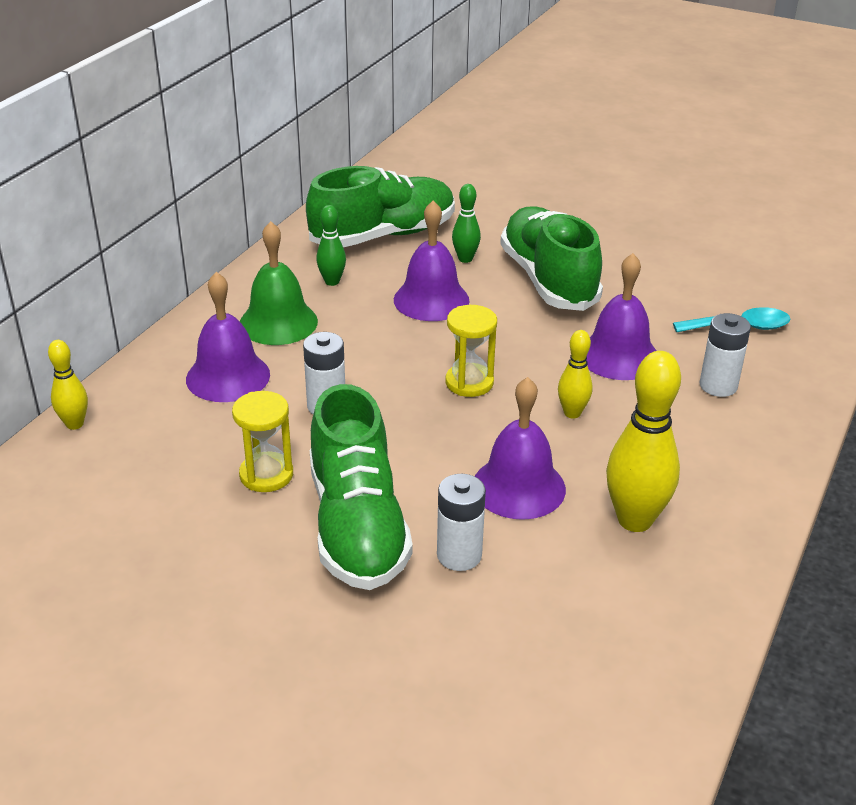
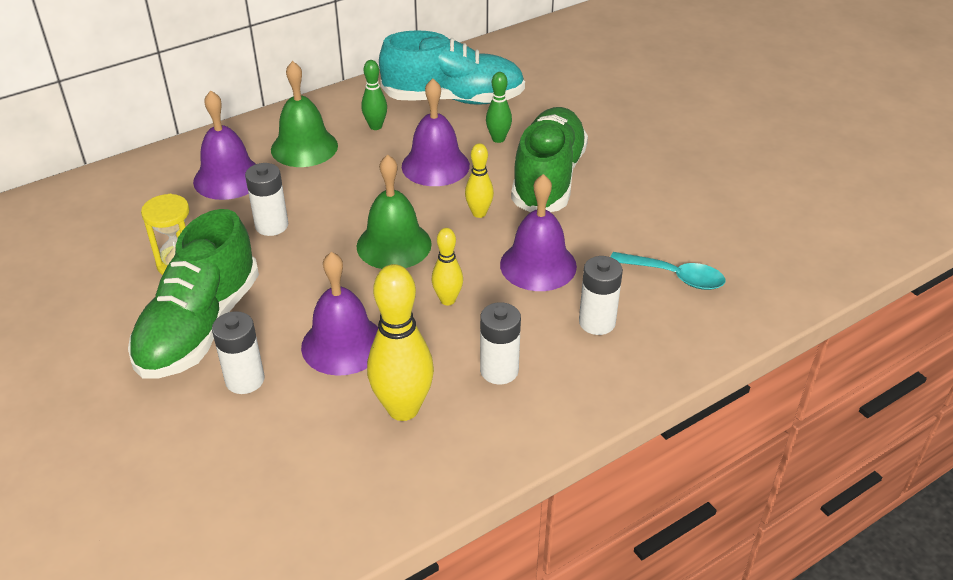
camera: 30 degrees right, 5 degrees up
(74, 424) = (99, 179): yellow bowling pin -> yellow bowling pin (479, 213)
(383, 235) = (453, 99): green shoe -> turquoise shoe
(469, 382) = (394, 245): yellow hourglass -> green bell
(681, 455) = (499, 370): none -> white battery

